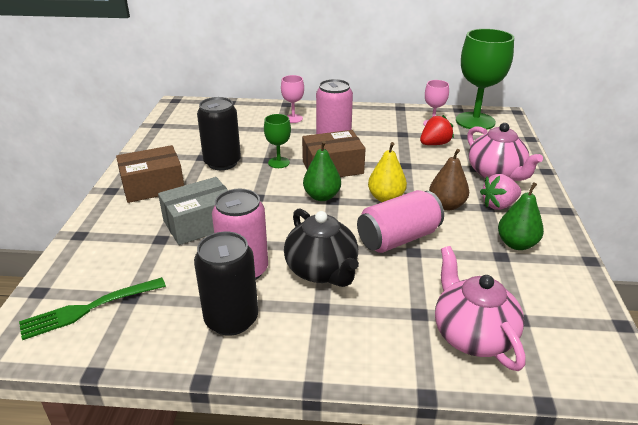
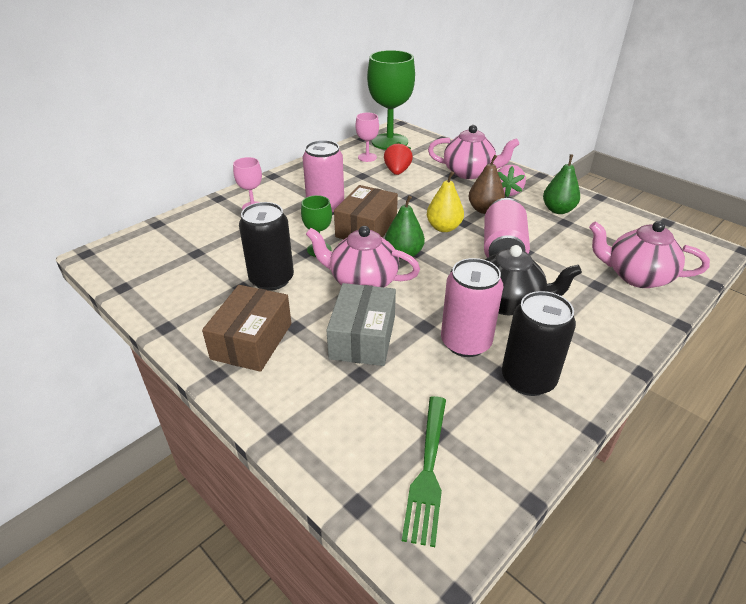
camera: 50 degrees left, 5 degrees up
(264, 195) = (362, 281): none -> pink teapot

